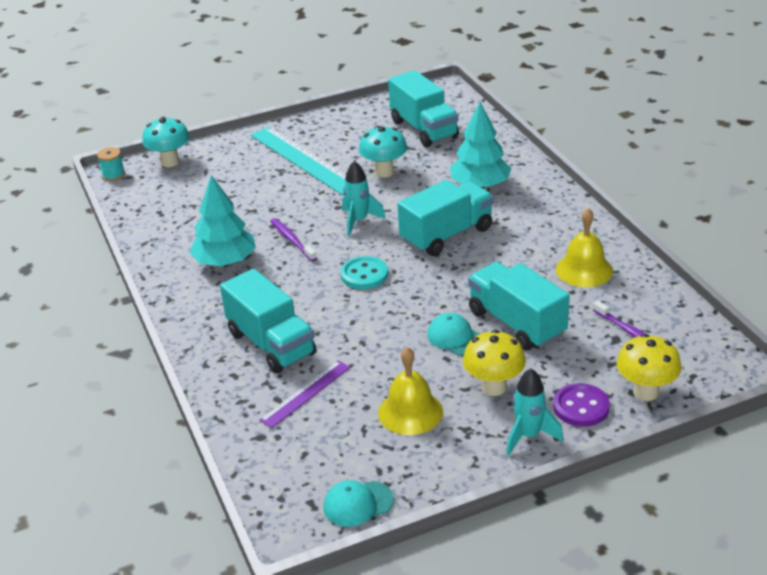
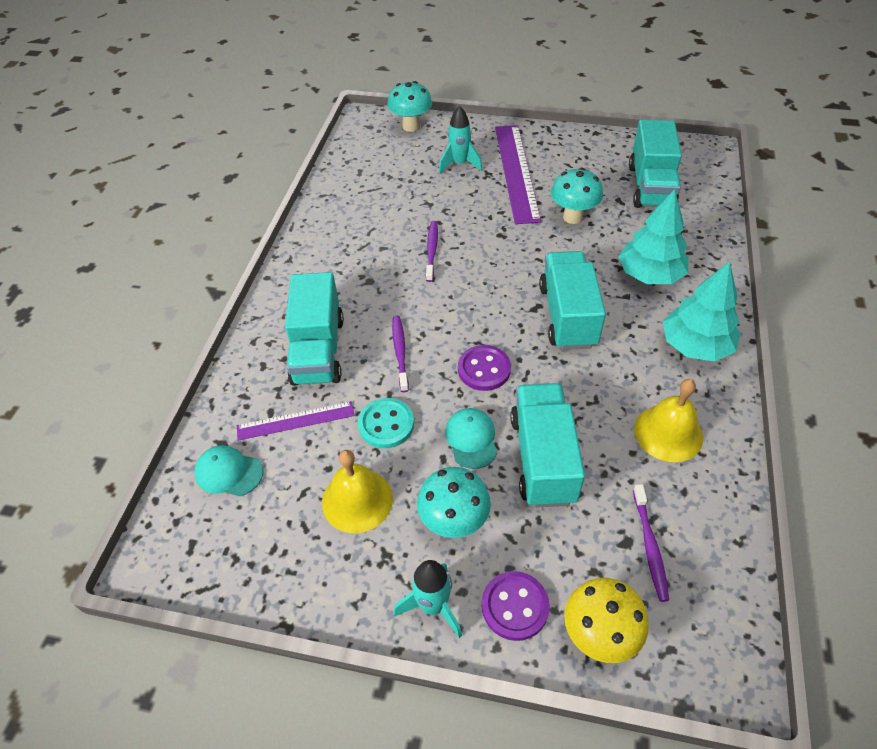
camera: 35 degrees right, 15 degrees up
(113, 175) = (360, 120): turquoise spool -> none
(225, 261) = (362, 245): turquoise tree -> turquoise tree (695, 346)
(304, 160) = (516, 172): turquoise ruler -> purple ruler
(341, 314) = (400, 352): none -> purple toothbrush
(358, 504) = (223, 574): turquoise cap -> turquoise cap (229, 472)
(359, 221) = (504, 259): turquoise rocket -> turquoise rocket (459, 164)
(364, 275) = (456, 320): turquoise button -> turquoise button (386, 424)
(419, 294) = (484, 369): none -> purple button
(446, 235) = (568, 316): turquoise truck -> turquoise truck turned 90 degrees counterclockwise
(493, 387) = (454, 522): yellow mushroom -> turquoise mushroom

